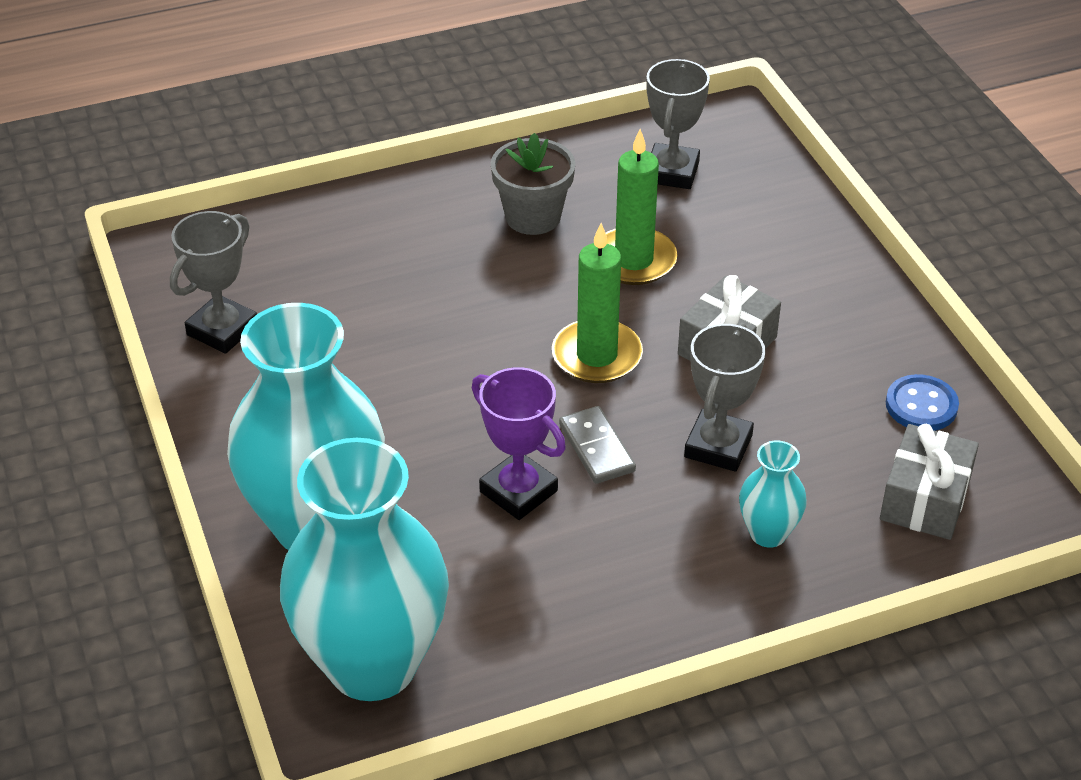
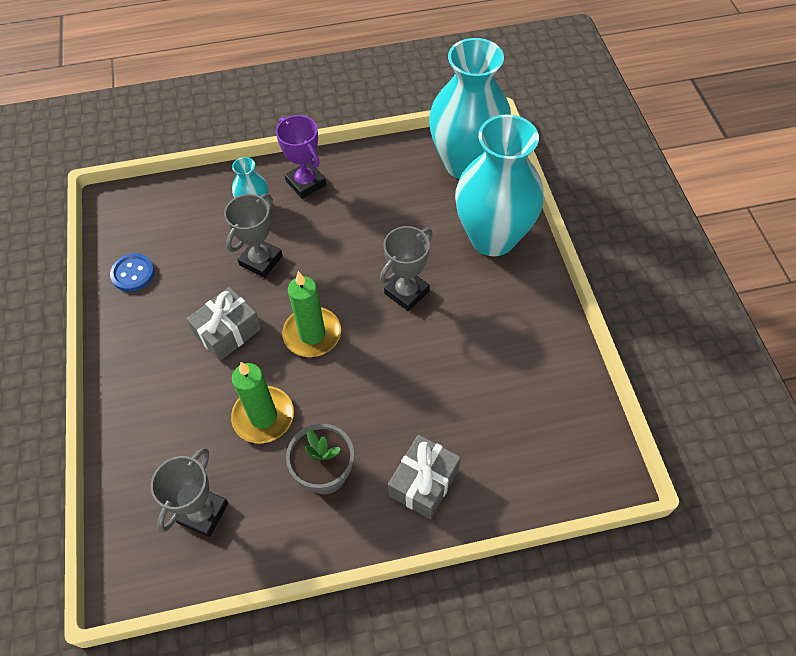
camera: 170 degrees left, 15 degrees up
(222, 330) = (557, 387): grey trophy -> grey trophy (406, 292)
(518, 491) = (380, 245): purple trophy -> purple trophy (306, 183)
(596, 448) = (330, 267): grey domino -> none
(925, 499) = (164, 216): grey gift -> grey gift (424, 482)

